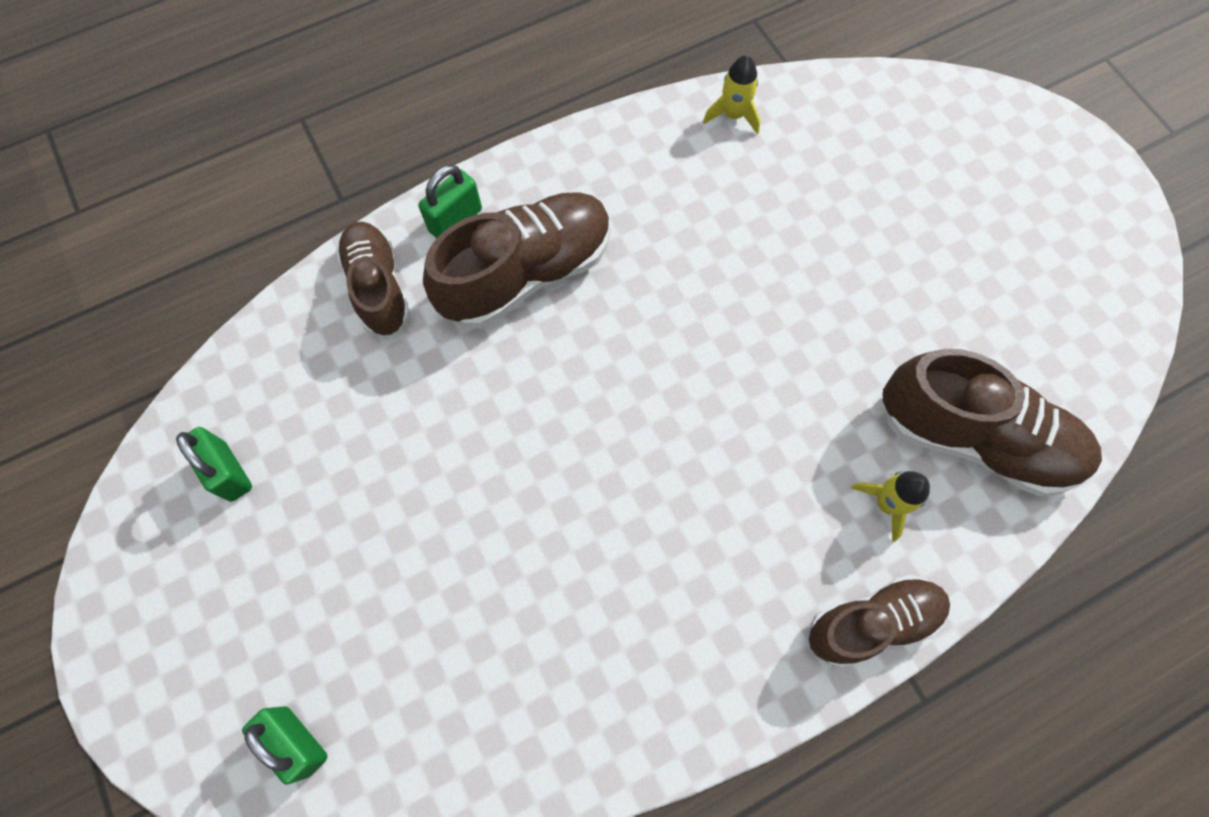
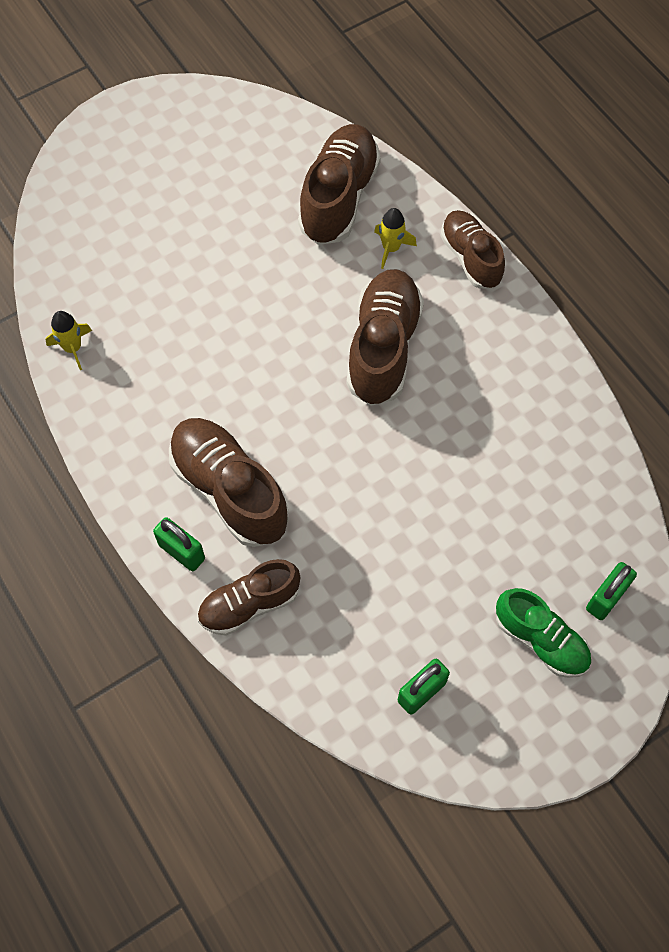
camera: 95 degrees left, 5 degrees down
(259, 634) = (540, 640): none -> green shoe
(718, 475) = (383, 348): none -> brown shoe

